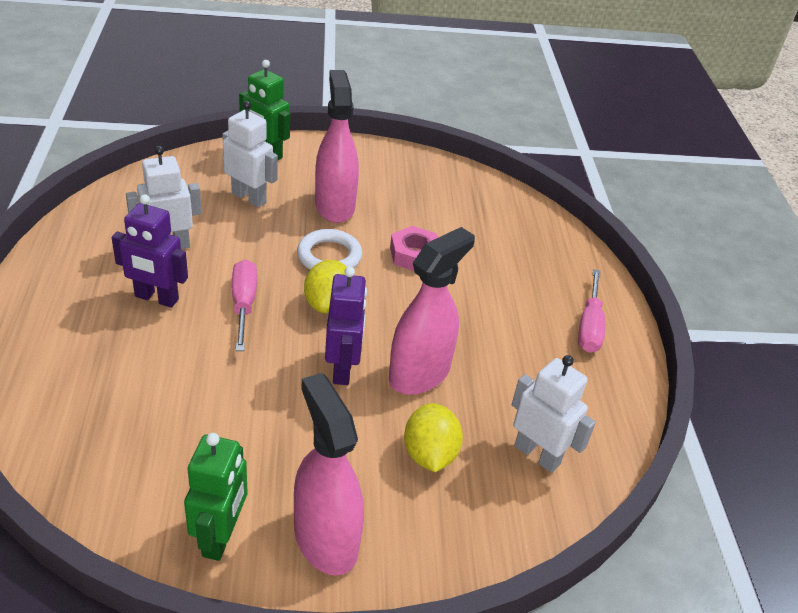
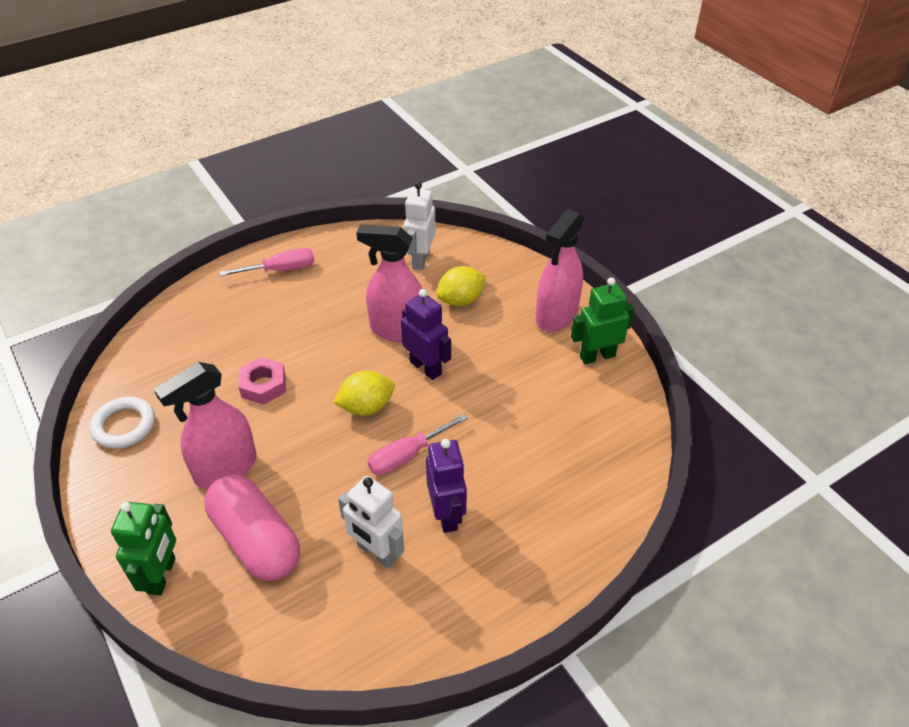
camera: 115 degrees left, 5 degrees up
(249, 197) = (256, 540): white robot -> pink capsule
(329, 256) = (305, 435): white ring -> white ring (124, 426)
(342, 369) = (426, 368): purple robot -> purple robot turned 75 degrees clockwise

